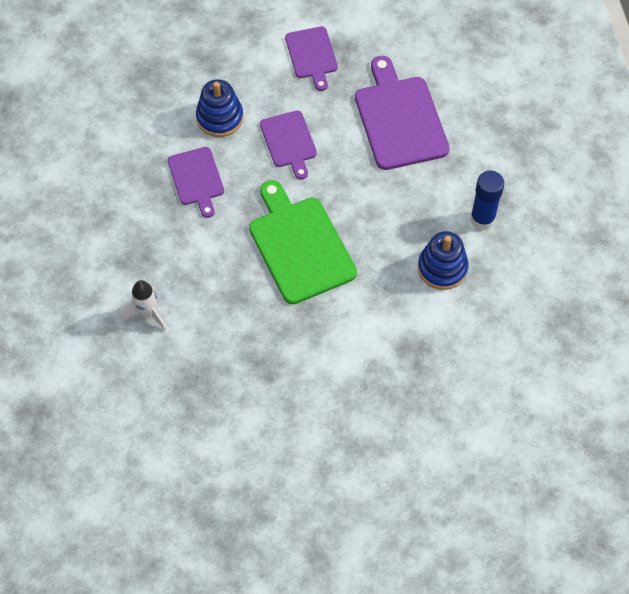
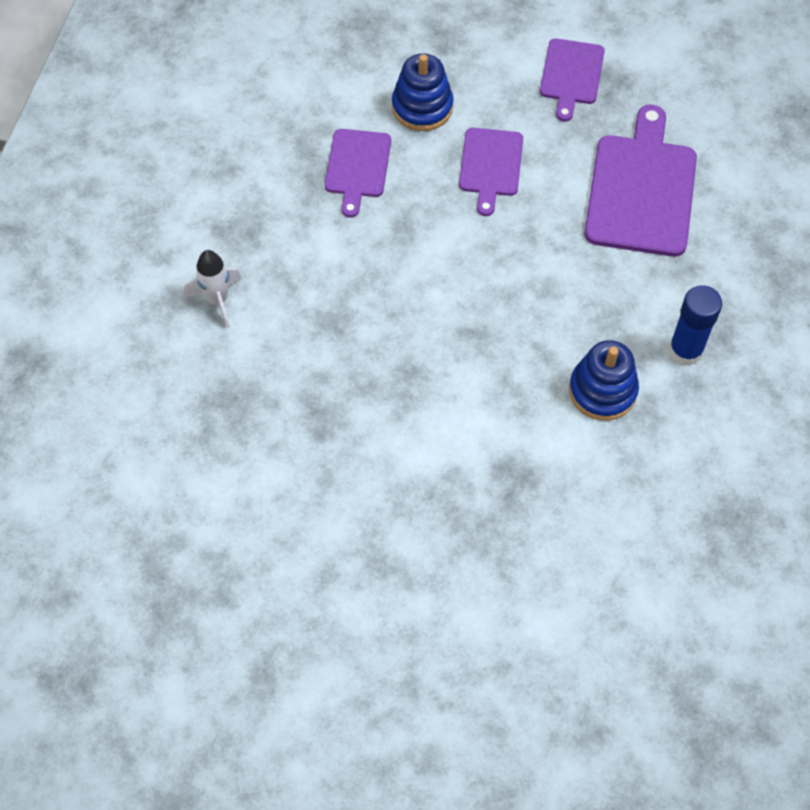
camera: 25 degrees right, 0 degrees up
(299, 246) = (439, 293): green cutting board -> none

